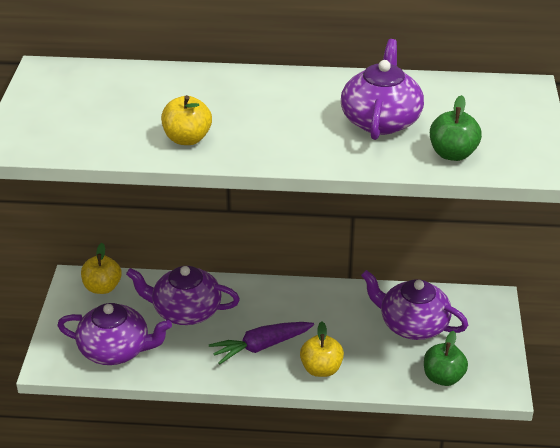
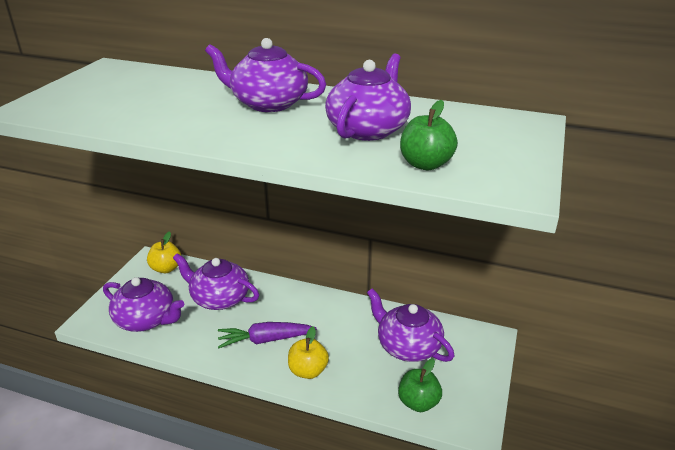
camera: 15 degrees right, 5 degrees down
(187, 139) = (175, 122): yellow apple -> none
(263, 100) = (268, 103): none -> purple teapot

